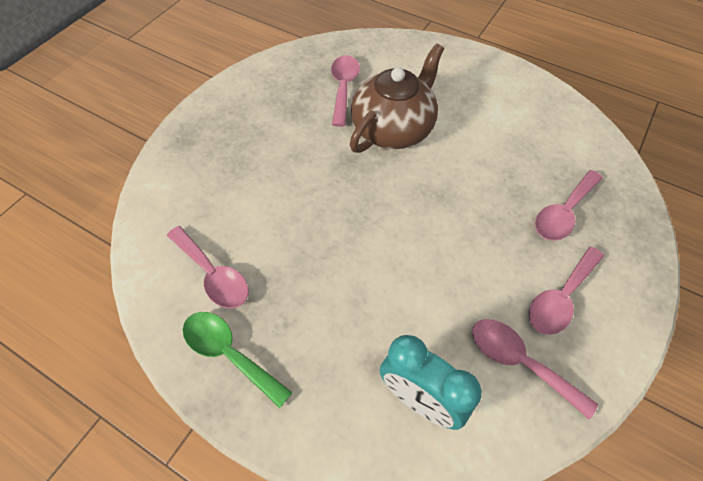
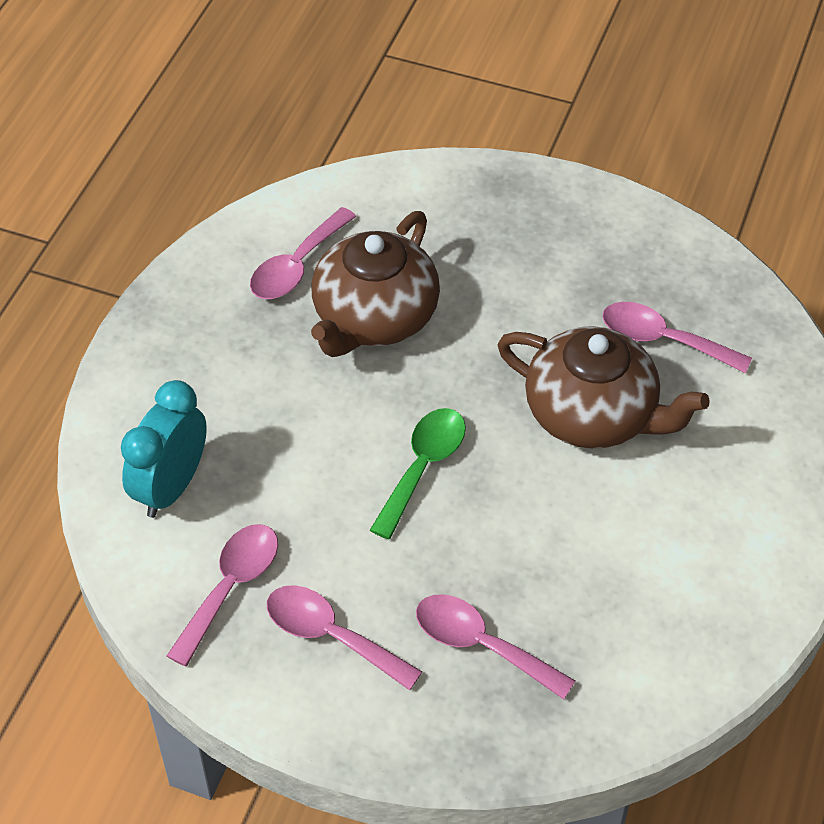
camera: 80 degrees right, 5 degrees down
(229, 353) = (201, 304): green spoon -> green spoon (423, 467)
(282, 231) = (374, 318): none -> brown teapot
(343, 88) = (662, 340): pink spoon -> pink spoon turned 150 degrees counterclockwise

